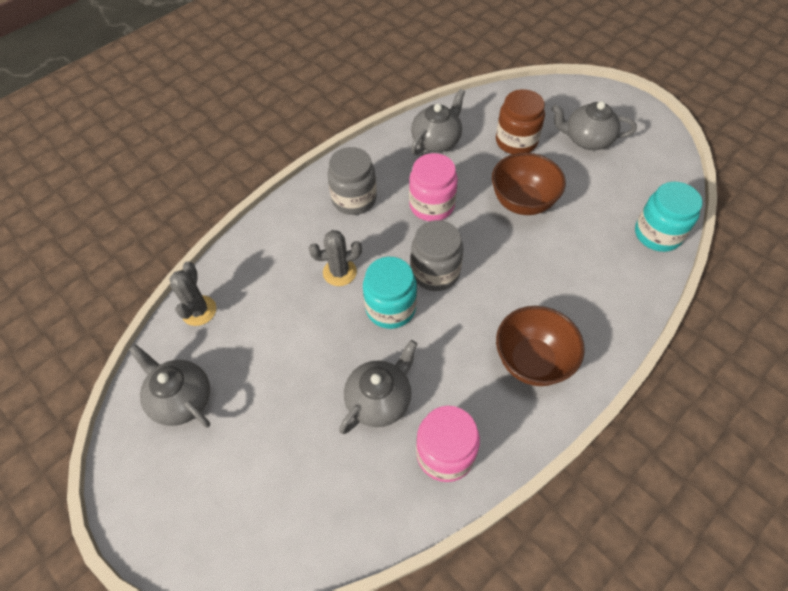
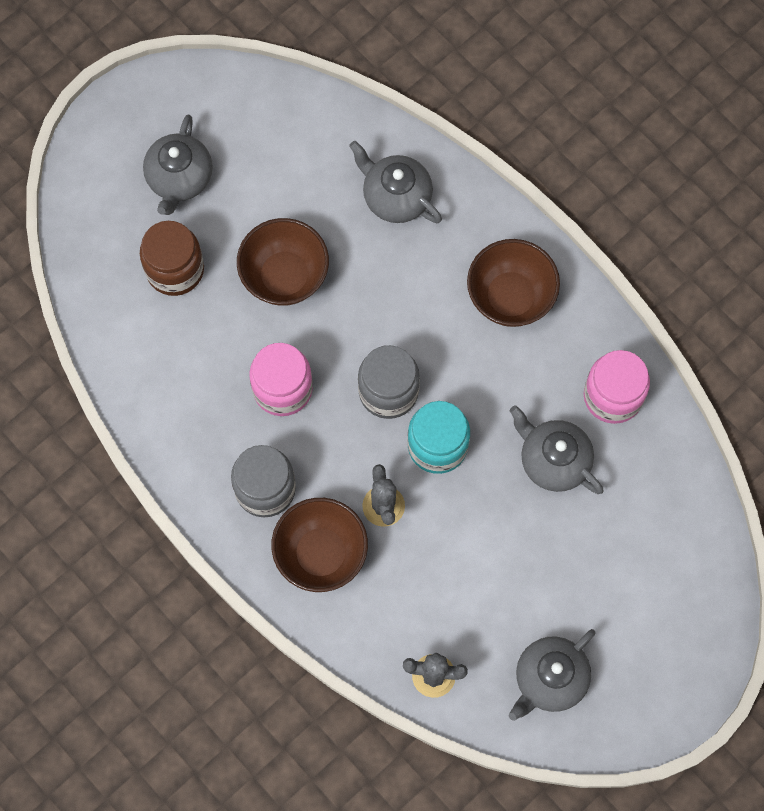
camera: 90 degrees left, 15 degrees up
(303, 234) = (321, 554): none -> brown bowl
(436, 141) = (165, 375): grey teapot -> grey teapot (395, 196)
(657, 234) = (344, 130): turquoise jar -> none

